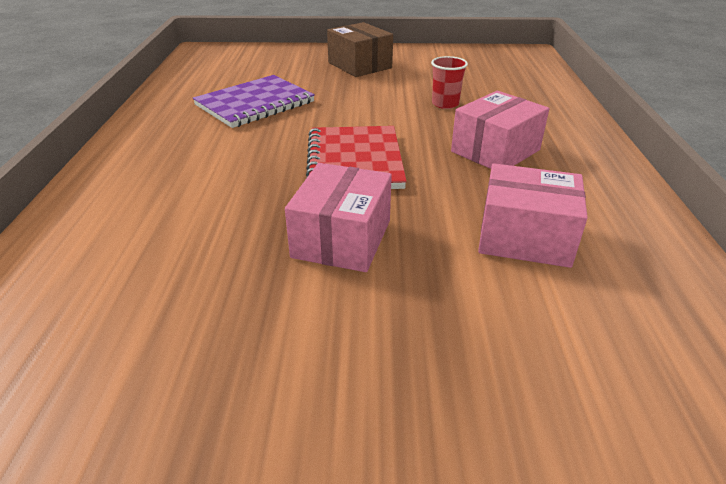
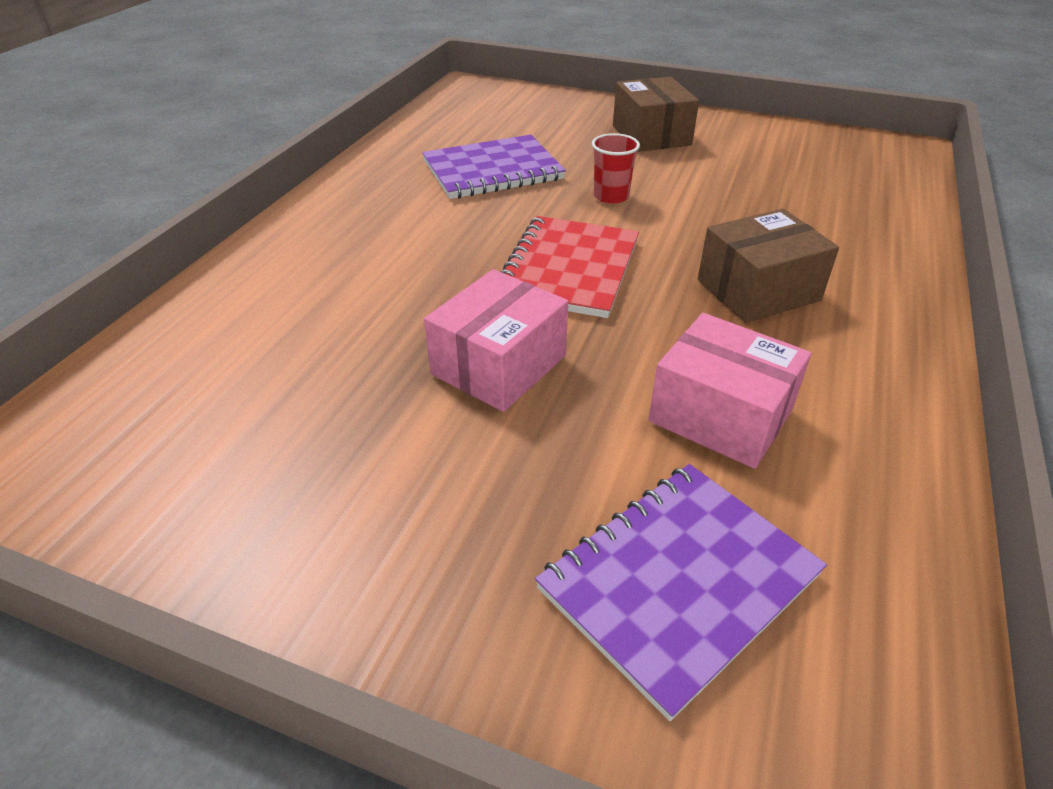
camera: 20 degrees right, 5 degrees up
(445, 104) = (732, 210): red cup -> red cup (611, 197)
(495, 151) = (758, 290): pink box -> brown box
(573, 362) = (678, 581): none -> purple notebook

